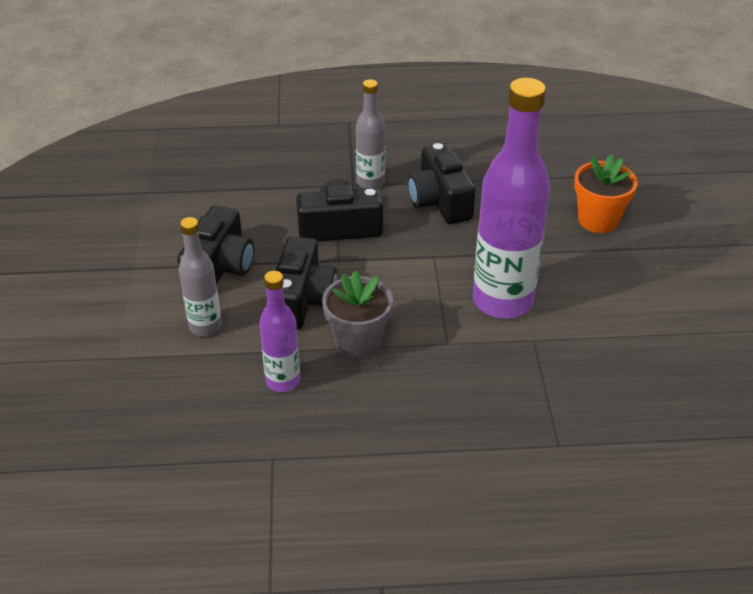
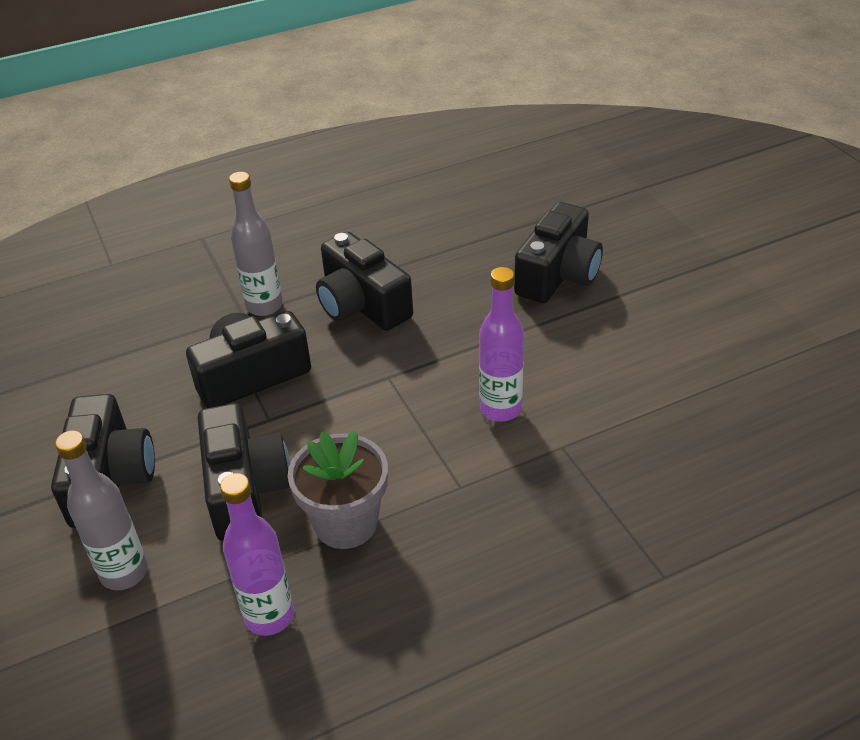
camera: 20 degrees left, 0 degrees up
(502, 301) = (500, 409): purple bottle -> purple bottle, size x0.53
(598, 220) = (558, 275): orange flower pot -> black camera

